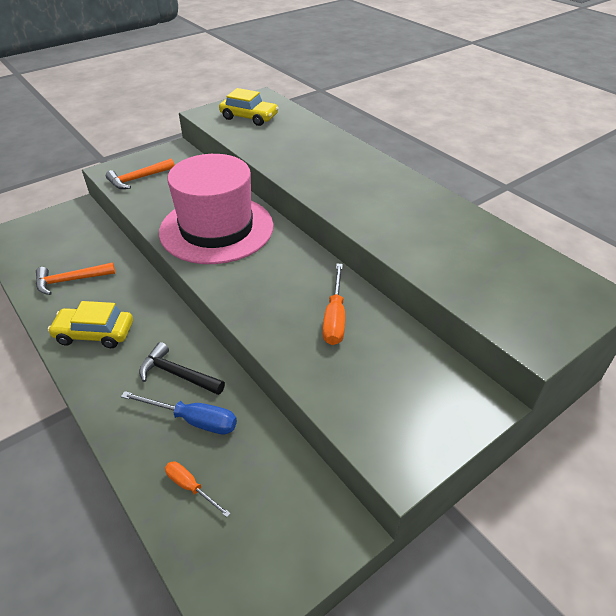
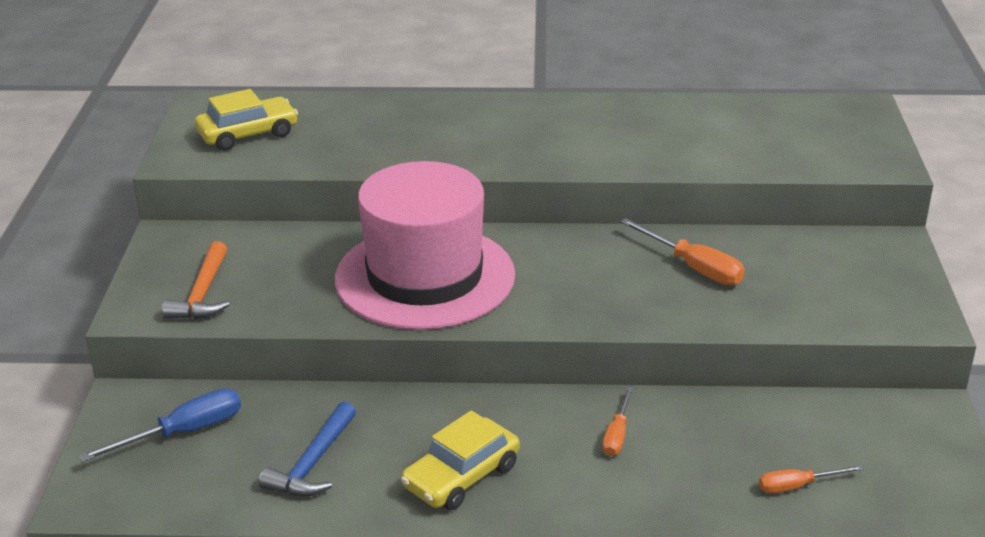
camera: 50 degrees left, 10 degrees down
(70, 281) = (313, 463): orange hammer -> blue hammer
(177, 374) = (617, 435): black hammer -> orange screwdriver
(193, 420) = (703, 450): blue screwdriver -> blue screwdriver (183, 432)

